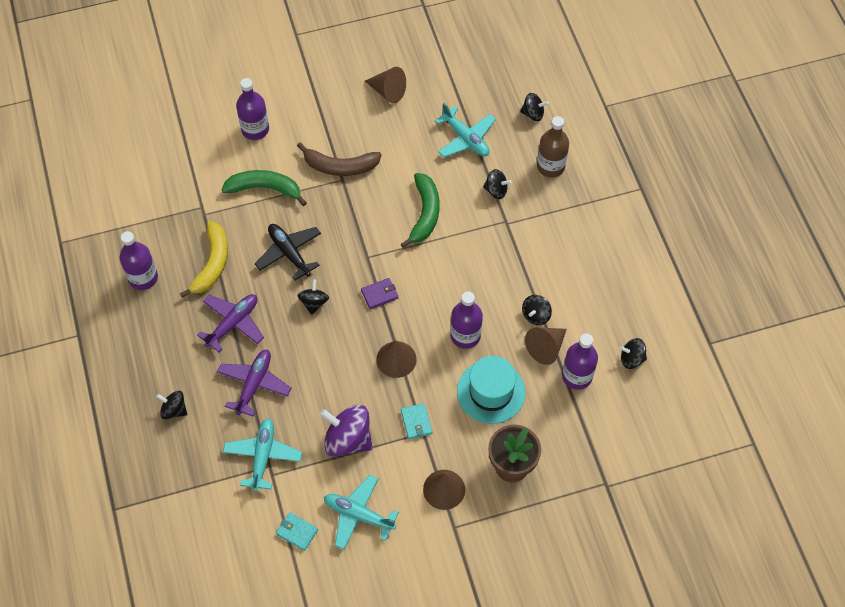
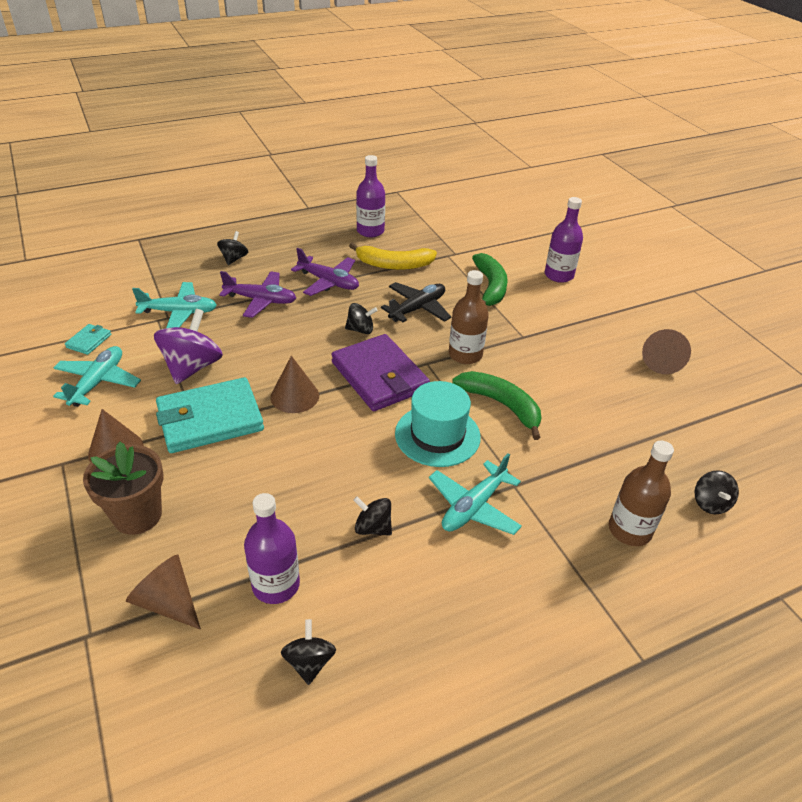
camera: 80 degrees right, 20 degrees down
(340, 166) = (539, 334): brown banana -> none
(360, 227) = (465, 355): none -> brown bottle
(379, 294) = (379, 376): purple wallet -> purple wallet, size x2.30
(416, 422) = (210, 419): turquoise wallet -> turquoise wallet, size x2.30
(425, 213) = (501, 405): green banana -> green banana turned 135 degrees counterclockwise
(465, 138) = (630, 434): turquoise plane -> turquoise plane (473, 507)
(465, 335) = (332, 455): purple bottle -> none
(491, 392) = (250, 486): turquoise hat -> turquoise hat (437, 435)
(496, 190) = (562, 470): black spinning top -> none
(546, 348) = (321, 543): brown cone -> brown cone (167, 602)

